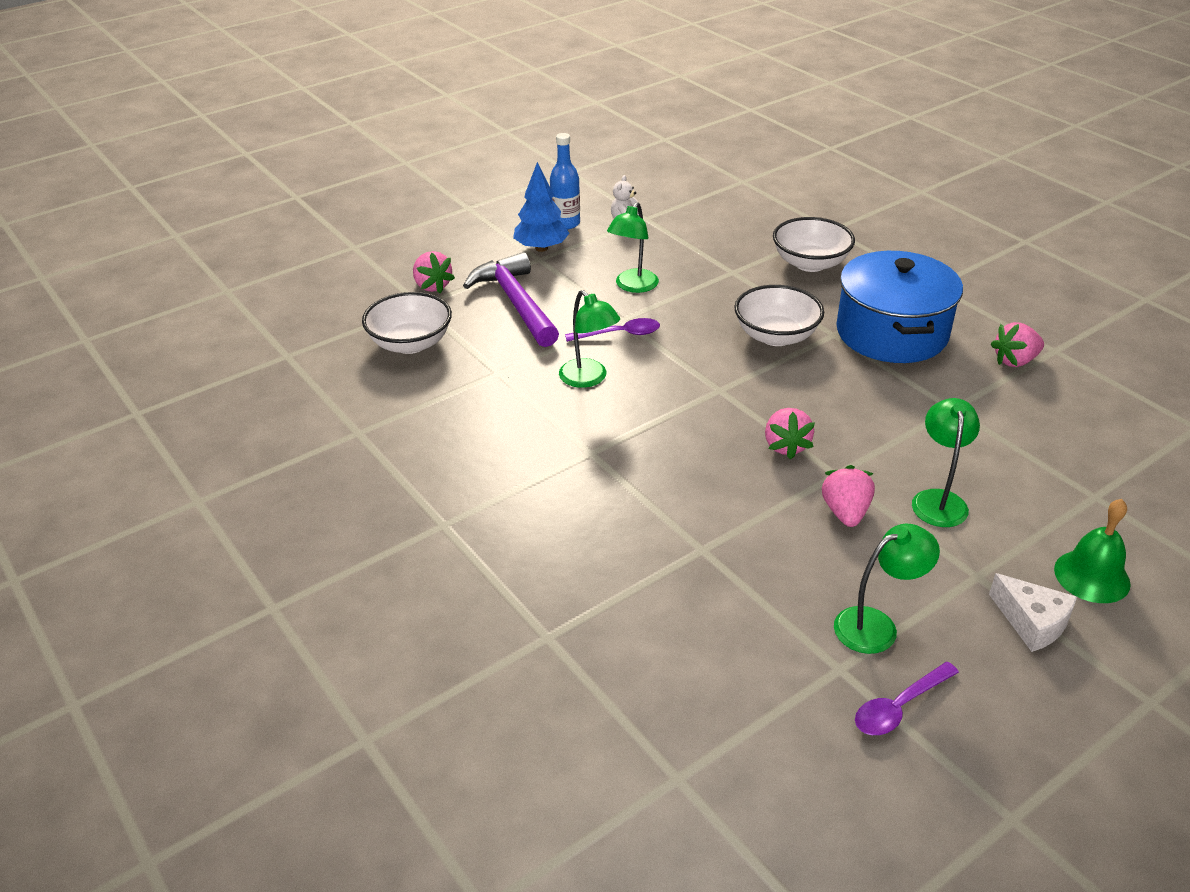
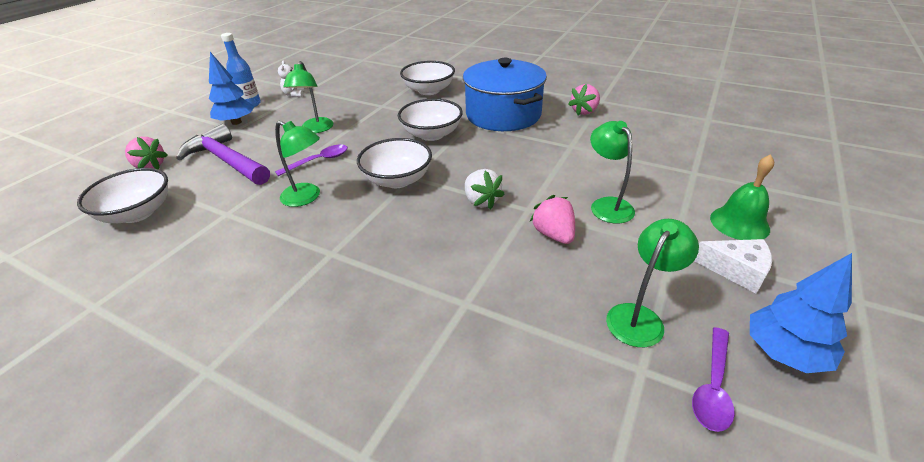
camera: 25 degrees left, 0 degrees up
(701, 388) = (397, 180): none -> white bowl
(786, 446) = (481, 201): pink strawberry -> white strawberry
(1004, 710) = (783, 352): none -> blue tree

